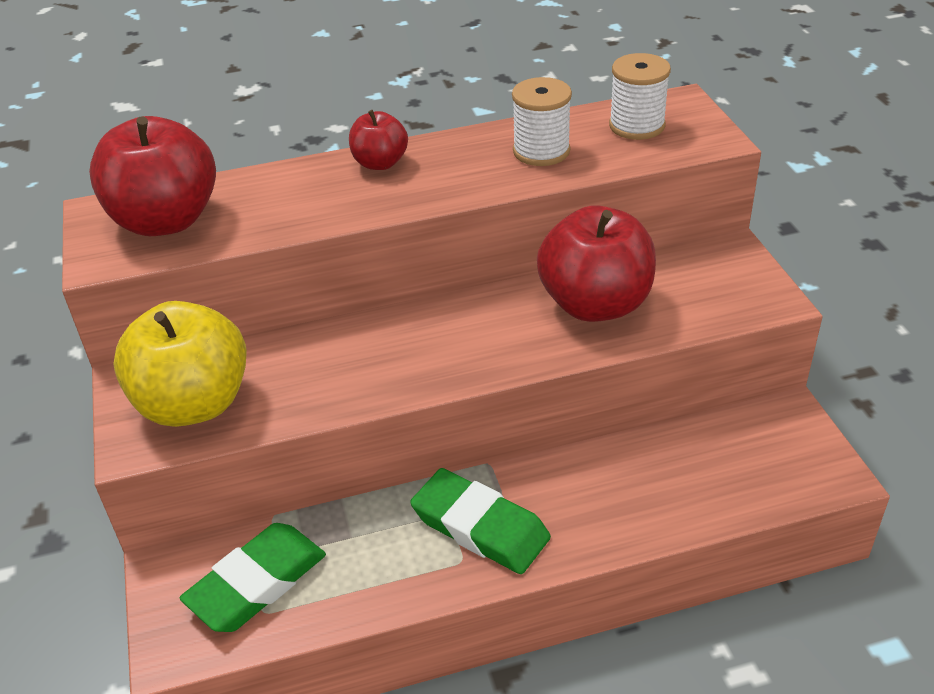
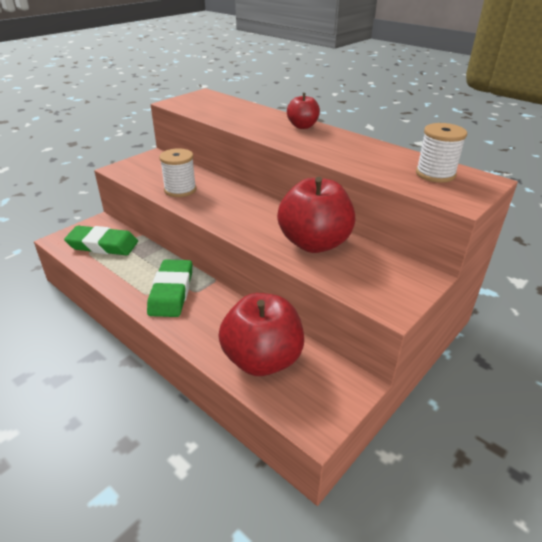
camera: 55 degrees right, 5 degrees down
(166, 220) = (210, 104): red apple -> red apple (262, 359)
(194, 404) = (150, 171): yellow apple -> none
(541, 151) = (367, 156): white spool -> white spool (180, 190)

